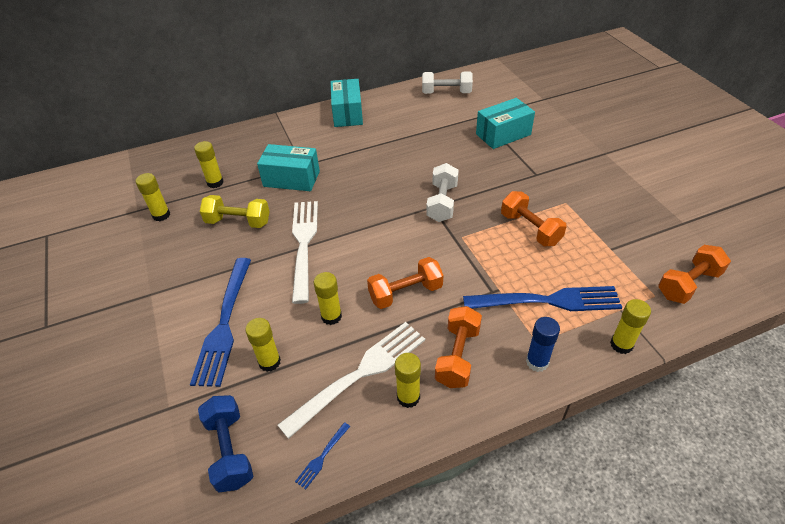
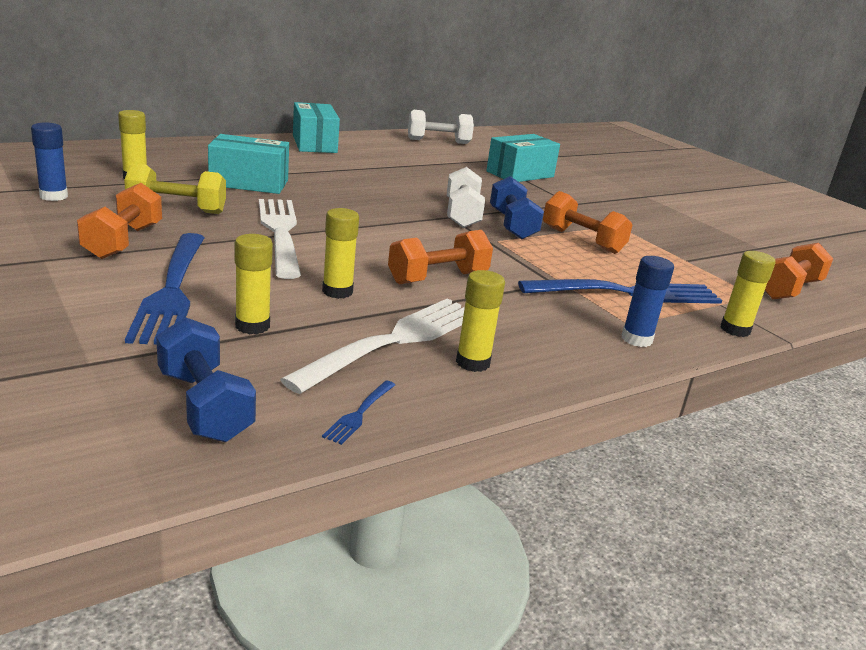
camera: 15 degrees left, 20 degrees down
(161, 215) = (53, 196): yellow glue stick -> blue glue stick
(457, 356) = (529, 331): orange dumbbell -> orange dumbbell (123, 242)
(478, 213) = (512, 225): none -> blue dumbbell

